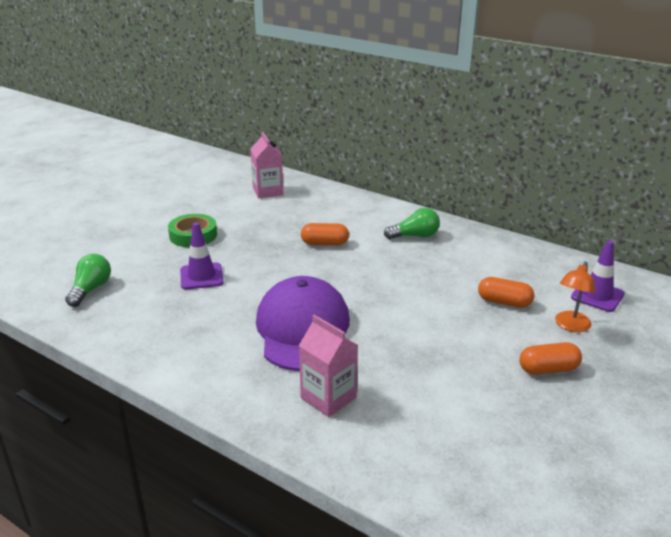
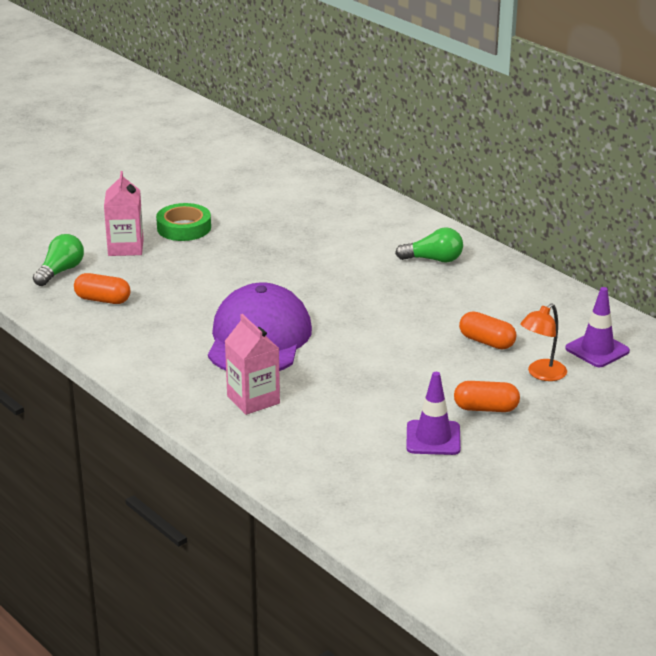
camera: 15 degrees right, 0 degrees up
(201, 276) = (176, 273): purple traffic cone -> purple traffic cone (433, 438)
(268, 191) = (289, 186): pink carton -> pink carton (126, 247)
(324, 243) = (325, 255): orange capsule -> orange capsule (103, 300)

